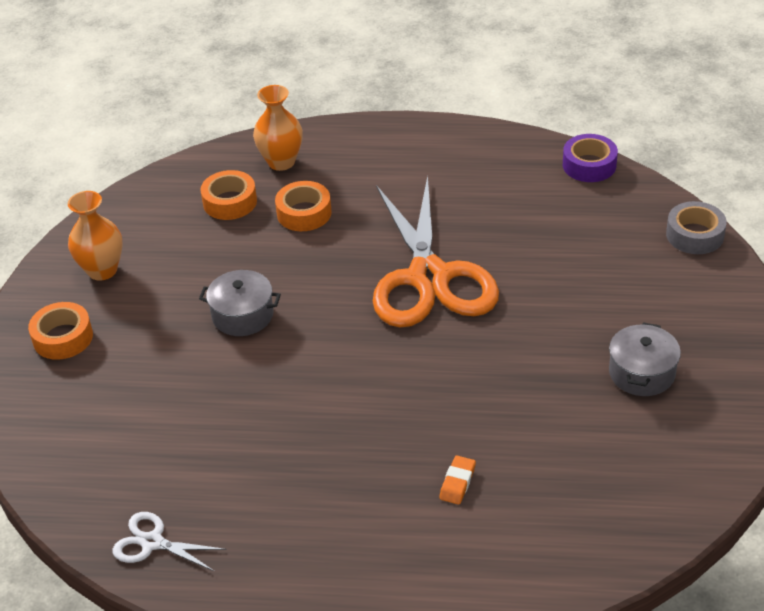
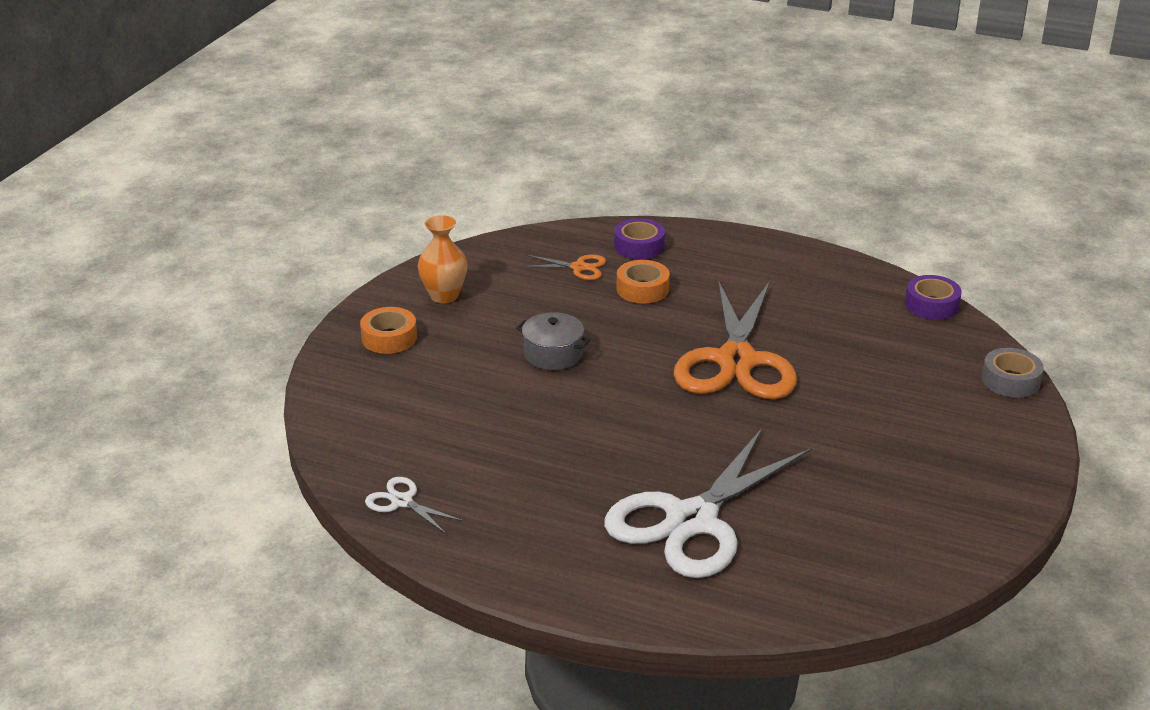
camera: 15 degrees right, 10 degrees down
(230, 202) = (579, 267): orange tape -> orange scissors
(281, 162) = (639, 246): orange vase -> purple tape
(457, 483) = (691, 520): orange eraser -> white scissors
(641, 373) = (906, 476): grey pot -> none

